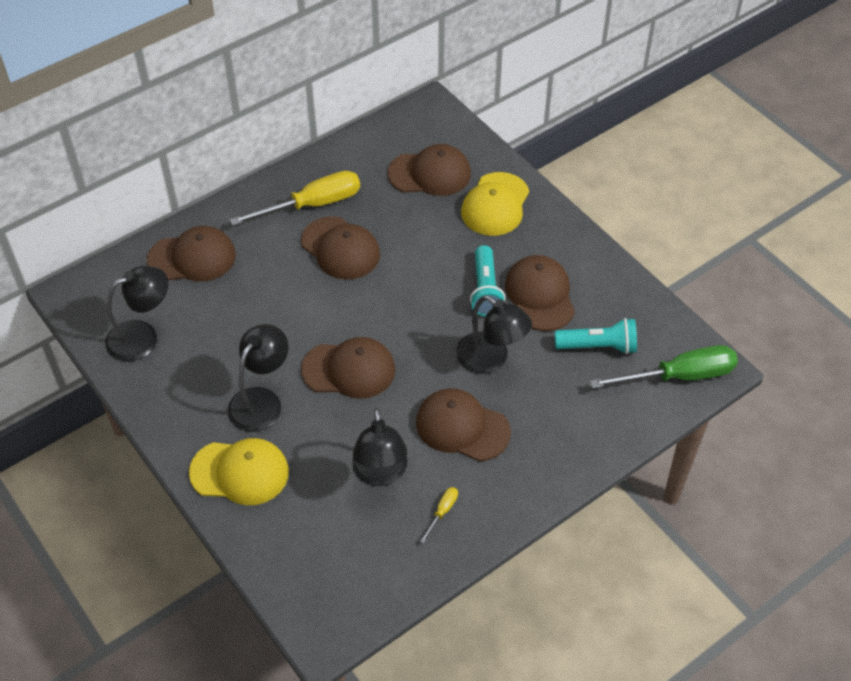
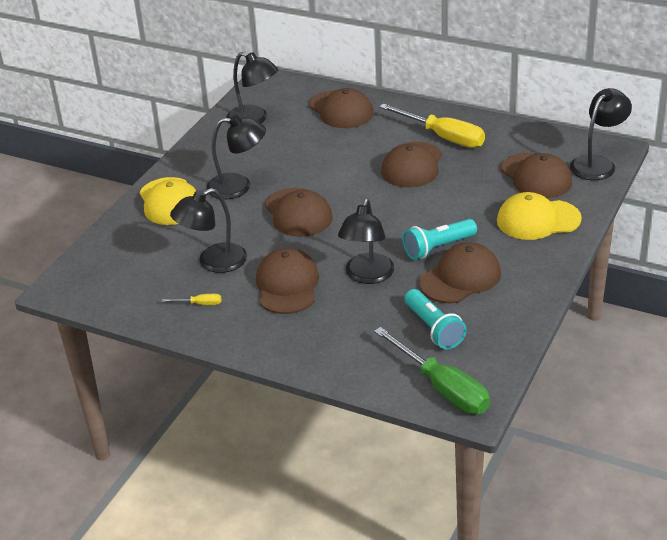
camera: 65 degrees right, 15 degrees down
(443, 126) = (598, 163): none -> black lamp

